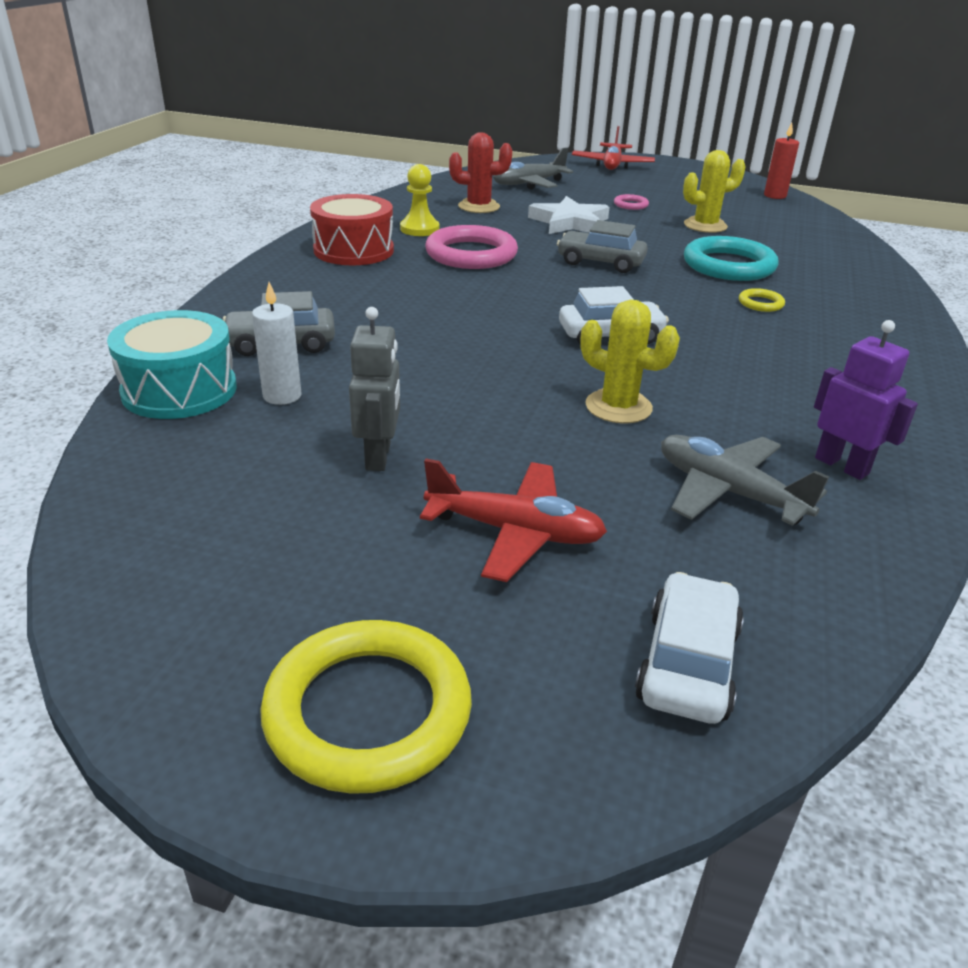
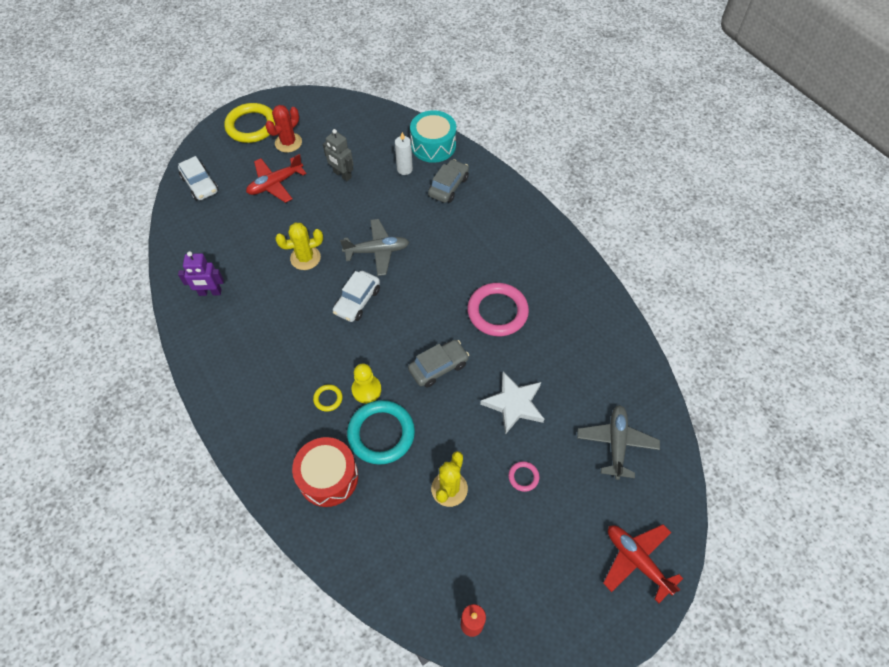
camera: 130 degrees right, 25 degrees up
(354, 250) = (541, 262): red drum -> red drum (328, 477)
(419, 229) = (556, 311): yellow pawn -> yellow pawn (366, 389)
(479, 207) = (580, 371): red cactus -> red cactus (288, 142)
(728, 492) = (235, 247): grey plane -> grey plane (377, 251)

